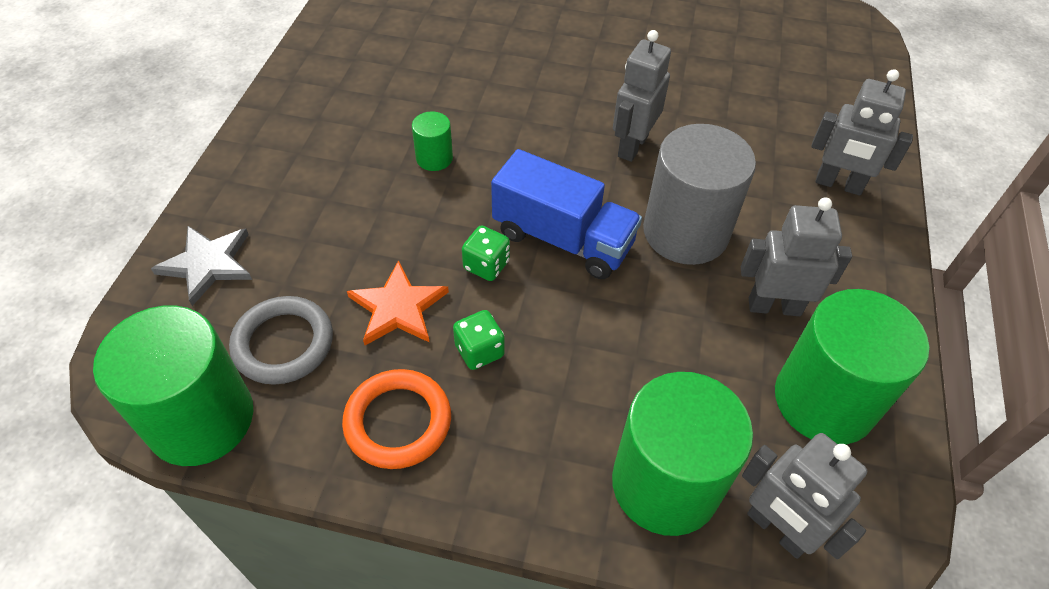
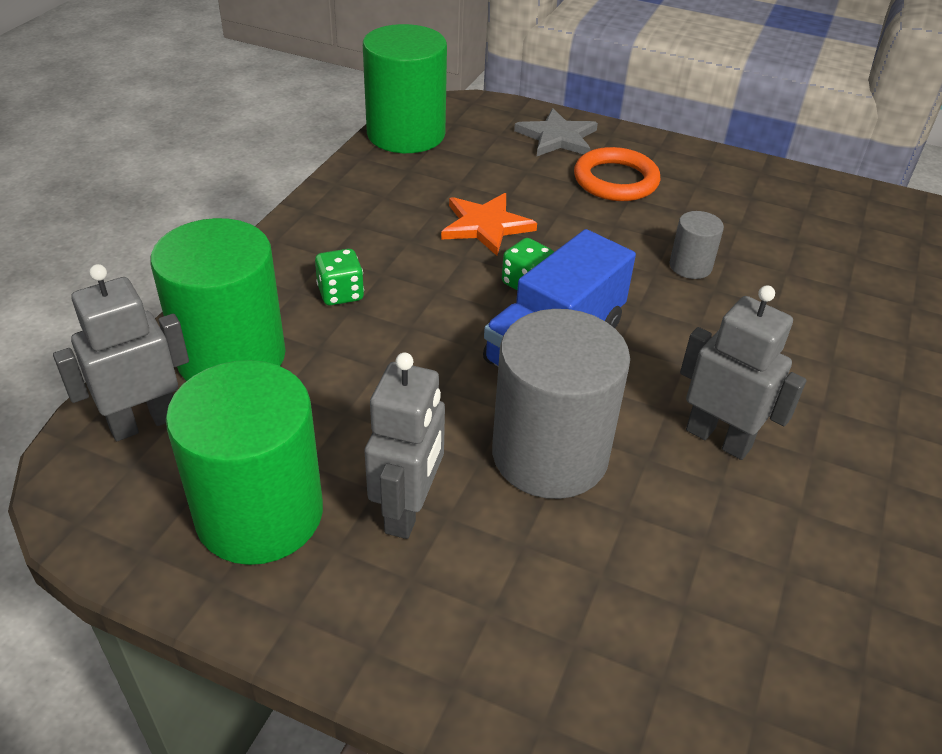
camera: 100 degrees right, 10 degrees down
(283, 343) = (463, 168): grey ring -> none
(398, 422) = (366, 216): orange ring -> orange ring (615, 180)
(434, 158) = (690, 266): green cylinder -> grey cylinder
(479, 351) = (421, 266): green dice -> green dice (340, 294)
(838, 184) = (630, 685): grey robot -> none

